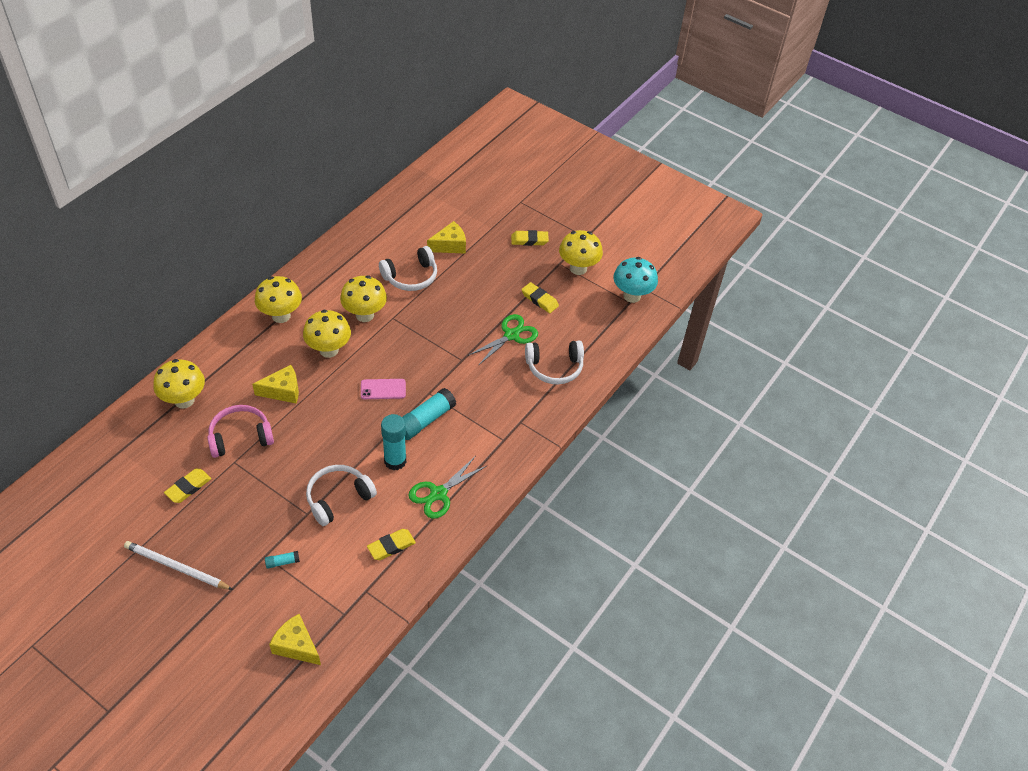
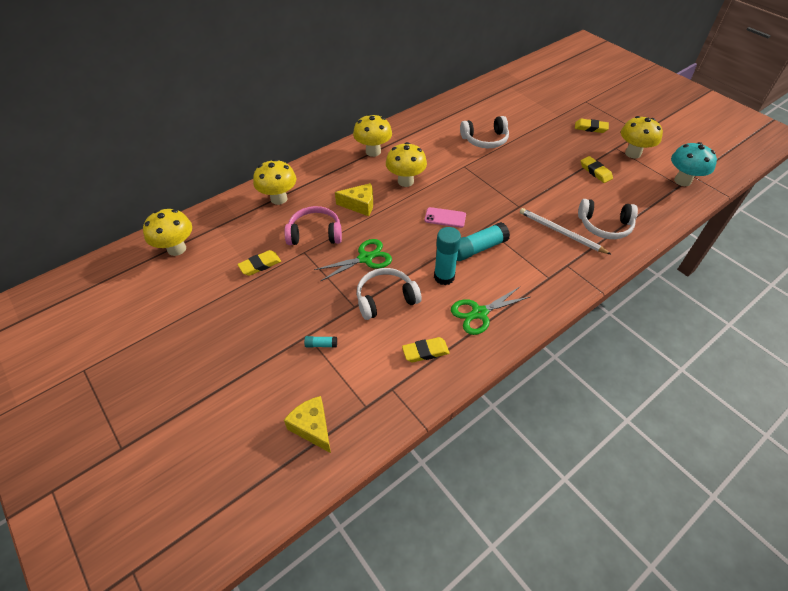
camera: 20 degrees right, 0 degrees up
(176, 567) = (228, 329): white pencil -> white pencil (561, 232)
(365, 315) = (441, 161): yellow mushroom -> yellow mushroom (176, 249)
(450, 245) = (521, 123): yellow cheese -> none
(511, 335) = (566, 194): green scissors -> green scissors (365, 258)

